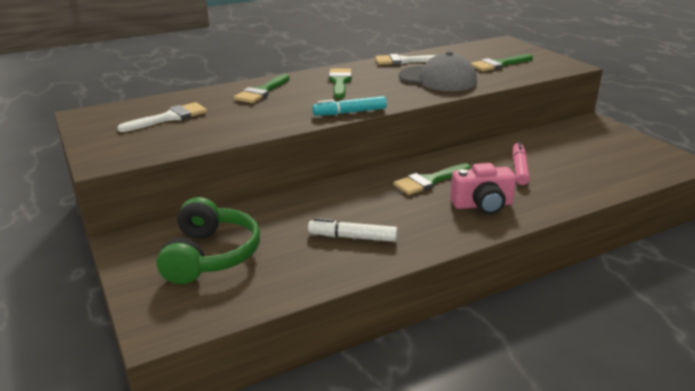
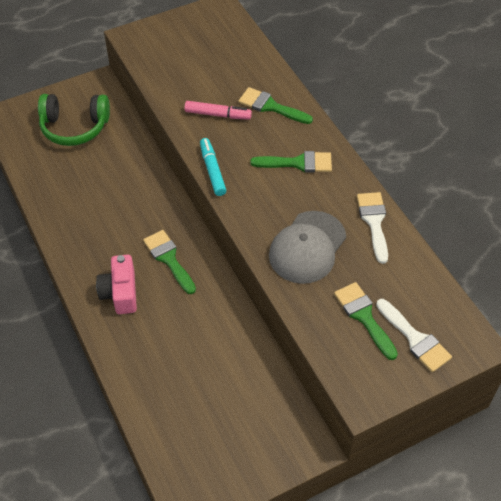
camera: 90 degrees right, 25 degrees up
(169, 118) = (209, 56): white brush -> white brush (415, 339)
(352, 237) = (84, 203): white marker -> none
(519, 169) = (187, 336): pink marker -> pink marker (218, 115)

